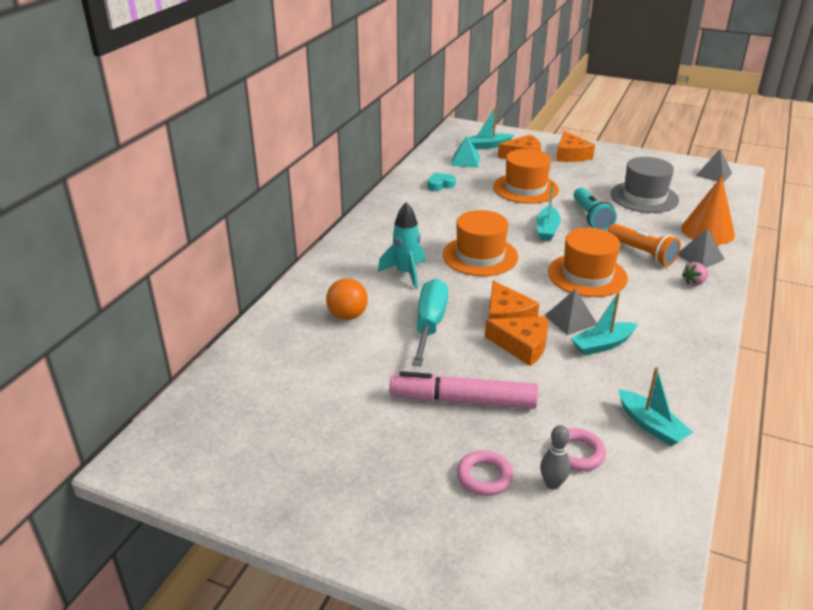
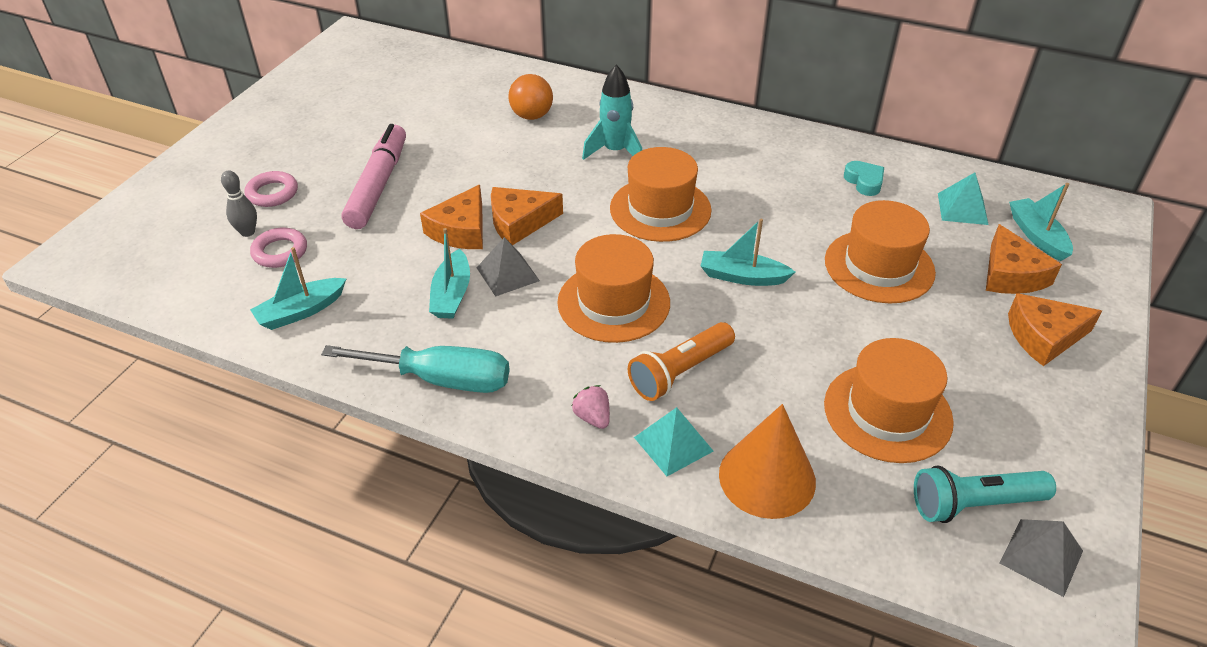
camera: 90 degrees right, 10 degrees up
(430, 324) = (510, 167): turquoise screwdriver -> turquoise screwdriver (441, 379)
(591, 217) = (791, 330): turquoise flashlight -> turquoise flashlight (974, 504)
(602, 345) = (452, 294): turquoise boat -> turquoise boat turned 150 degrees counterclockwise
(644, 197) = (887, 412): grey hat -> orange hat
(700, 257) = (673, 444): grey pyramid -> turquoise pyramid

